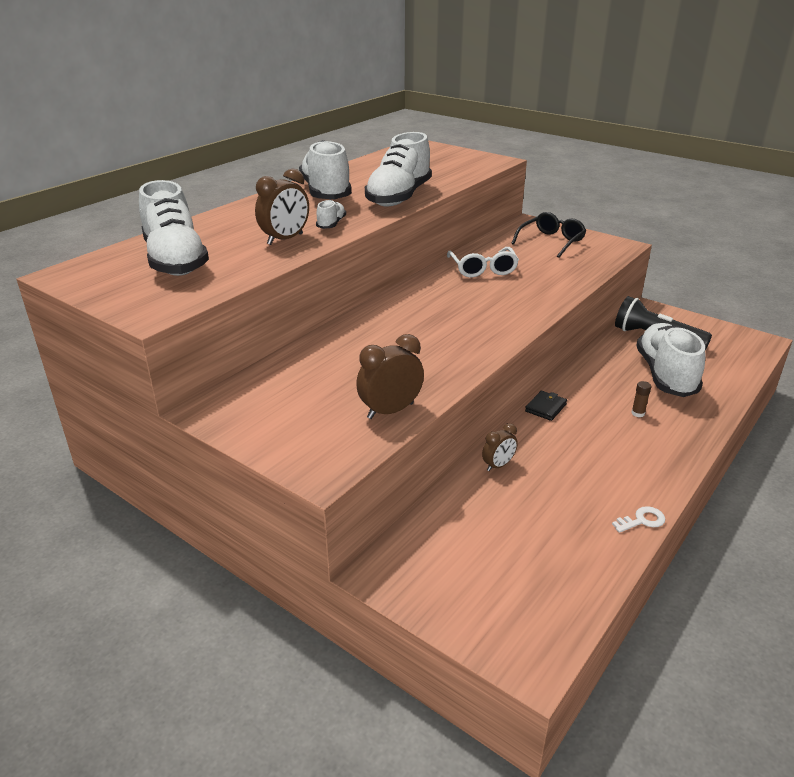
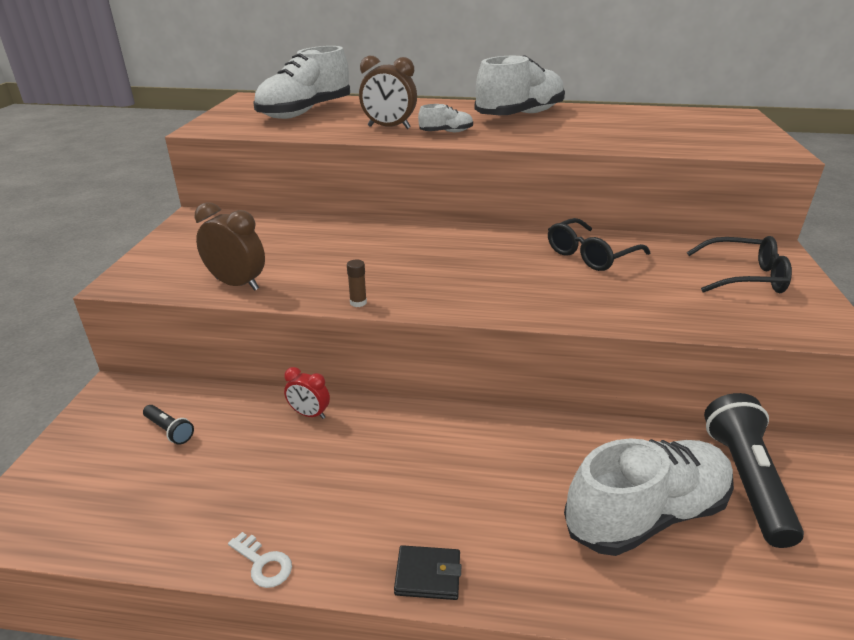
camera: 60 degrees right, 0 degrees up
(399, 197) = (561, 138): white shoe -> none
(468, 544) = (169, 430): none -> black flashlight
(483, 269) = (590, 255): white glasses -> black glasses
(498, 465) = (309, 414): brown clock -> red clock
(545, 408) = (449, 418): black wallet -> black wallet (428, 575)
(638, 413) = (509, 505): brown glue stick -> brown glue stick (358, 302)

